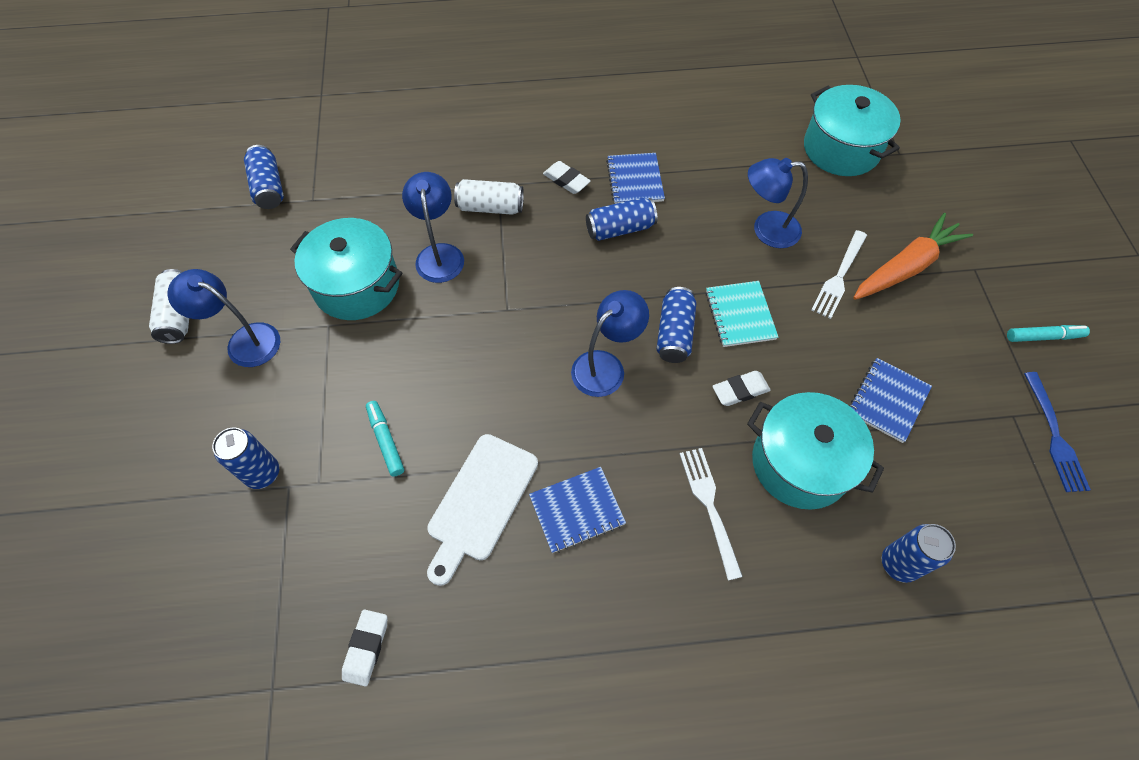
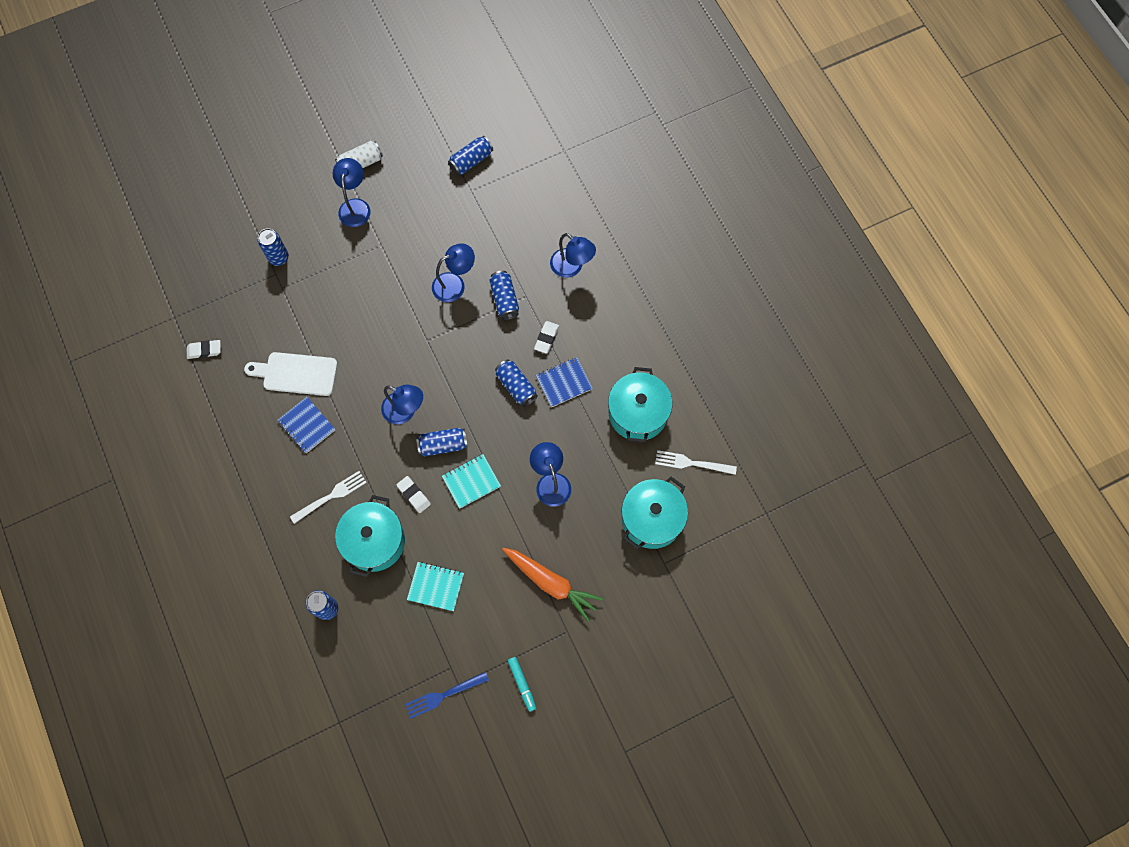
camera: 70 degrees right, 10 degrees up
(357, 285) = (414, 247): turquoise pot -> turquoise pot (638, 413)
(386, 441) = (317, 310): turquoise marker -> none
(482, 131) = (572, 267): none -> blue lamp
(490, 207) = (504, 299): white can -> blue can
(839, 277) = (526, 539): white fork -> white fork (692, 463)
(887, 401) = (436, 586): blue notebook -> turquoise notebook

